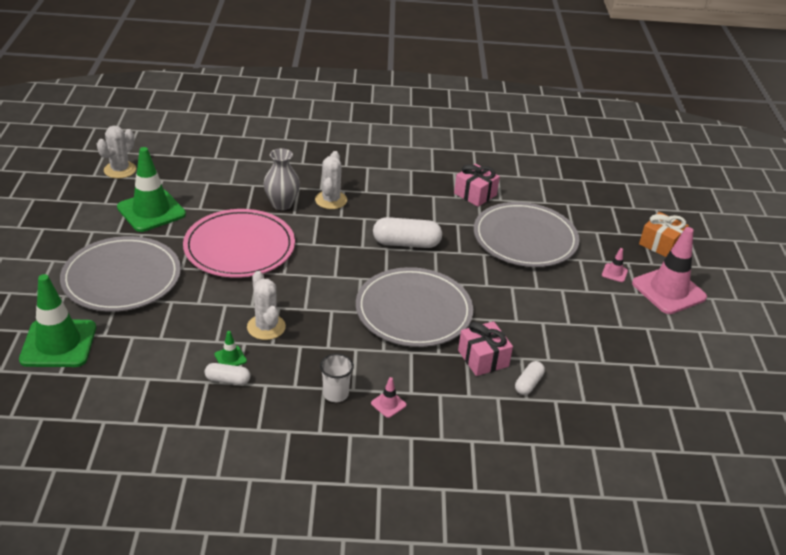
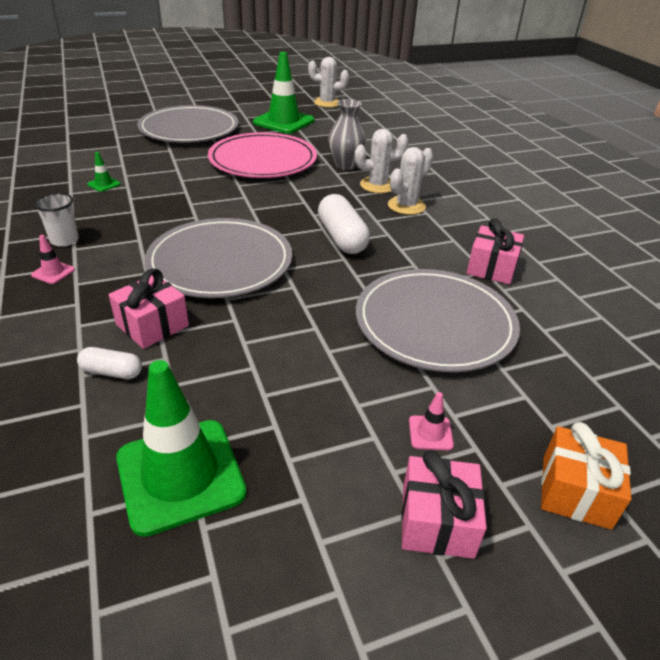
camera: 70 degrees right, 0 degrees up
(58, 344) = (100, 126): green traffic cone -> green traffic cone (180, 475)
(228, 380) = (73, 188): white capsule -> none
(266, 327) = (153, 191): white cactus -> white cactus (406, 206)
(668, 290) = (437, 521): pink traffic cone -> pink gift

